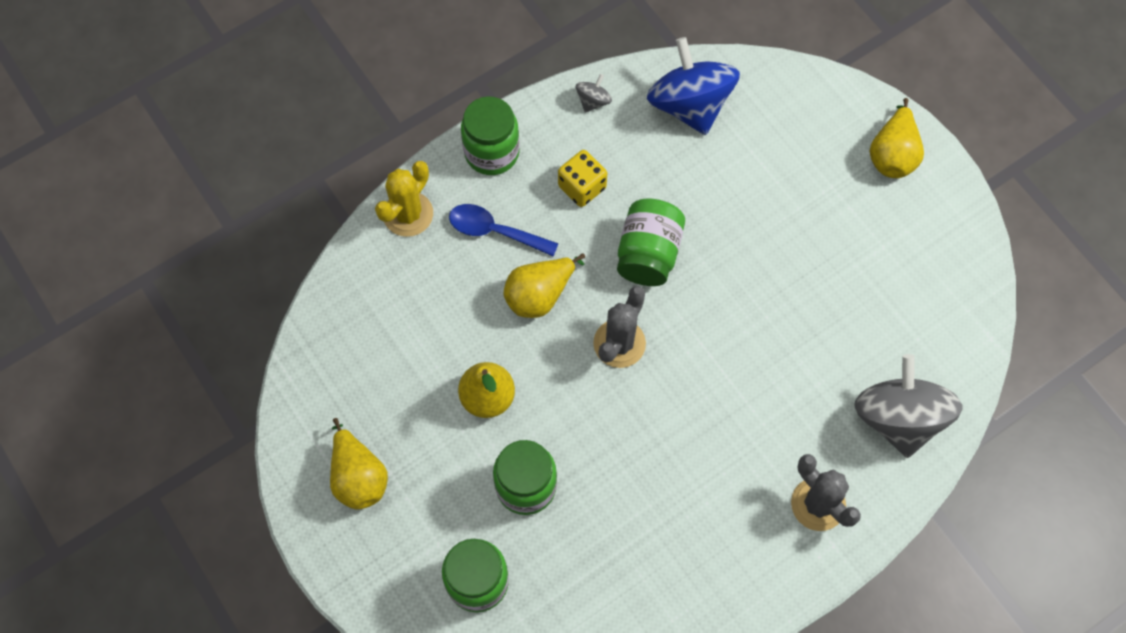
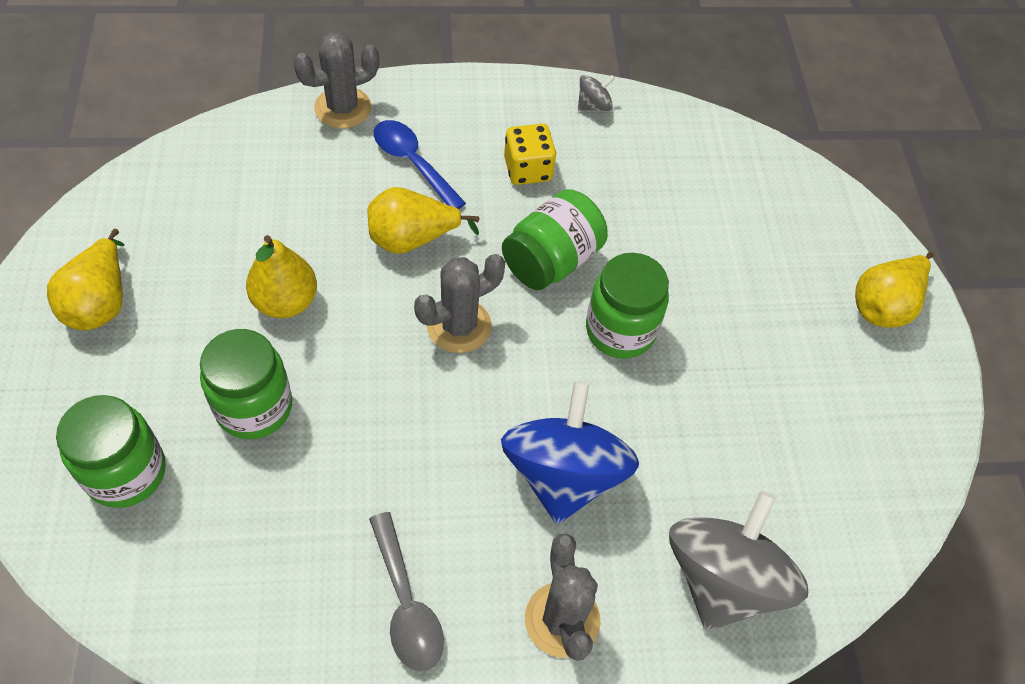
camera: 25 degrees right, 10 degrees down
(408, 214) = (343, 108): yellow cactus -> grey cactus
(492, 152) = (462, 99): green jar -> green jar (620, 330)
(690, 105) = (689, 155): blue spinning top -> blue spinning top (563, 474)
(718, 553) = (406, 604): none -> grey spoon

